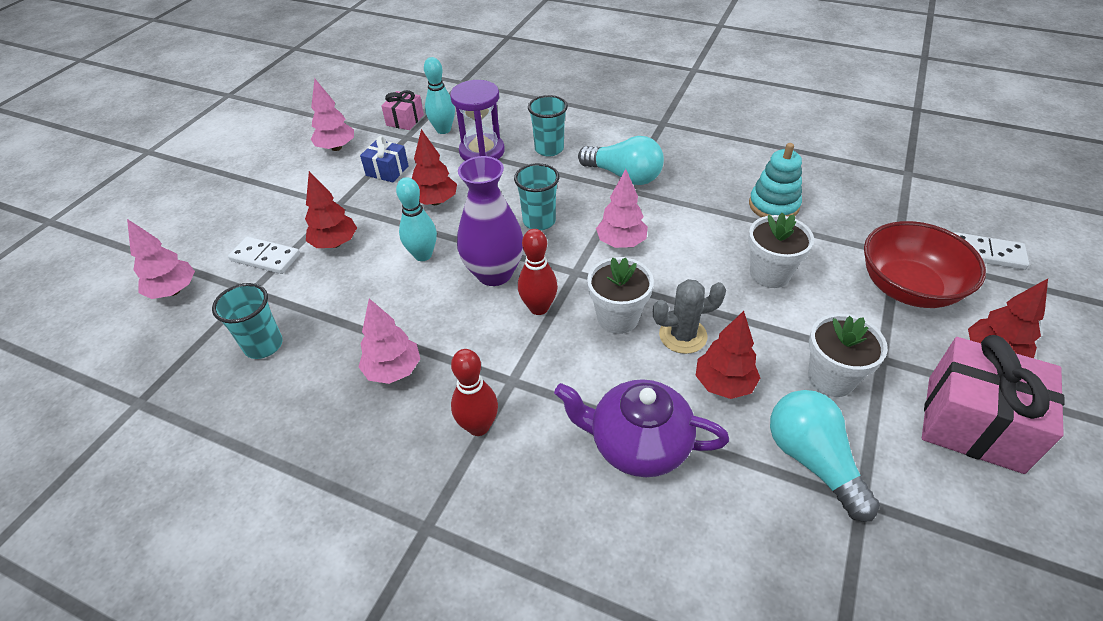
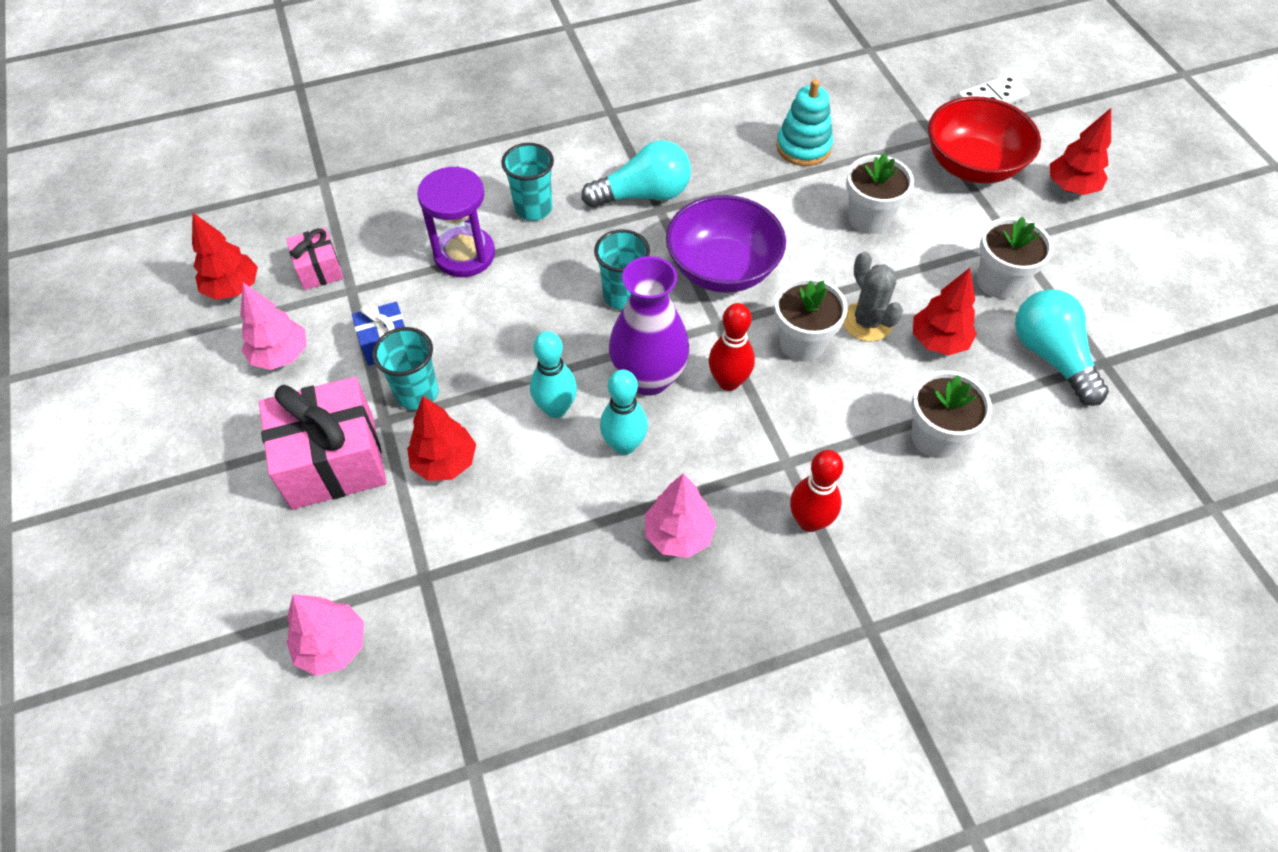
camera: 45 degrees left, 10 degrees up
(263, 345) = (522, 614): turquoise cup -> turquoise cup (417, 393)
(265, 258) = (387, 533): white domino -> none
(435, 201) = (491, 343): red tree -> red tree (233, 288)
(443, 130) = (384, 254): turquoise bowling pin -> turquoise bowling pin (624, 445)
(621, 243) = (722, 269): pink tree -> purple bowl
(637, 444) = (935, 437): purple teapot -> white flower pot
(683, 335) = (867, 322): grey cactus -> grey cactus turned 60 degrees counterclockwise
(812, 460) = (1051, 356): turquoise light bulb -> turquoise light bulb turned 45 degrees clockwise
(974, 423) = (1109, 252): pink gift -> pink gift (333, 461)

